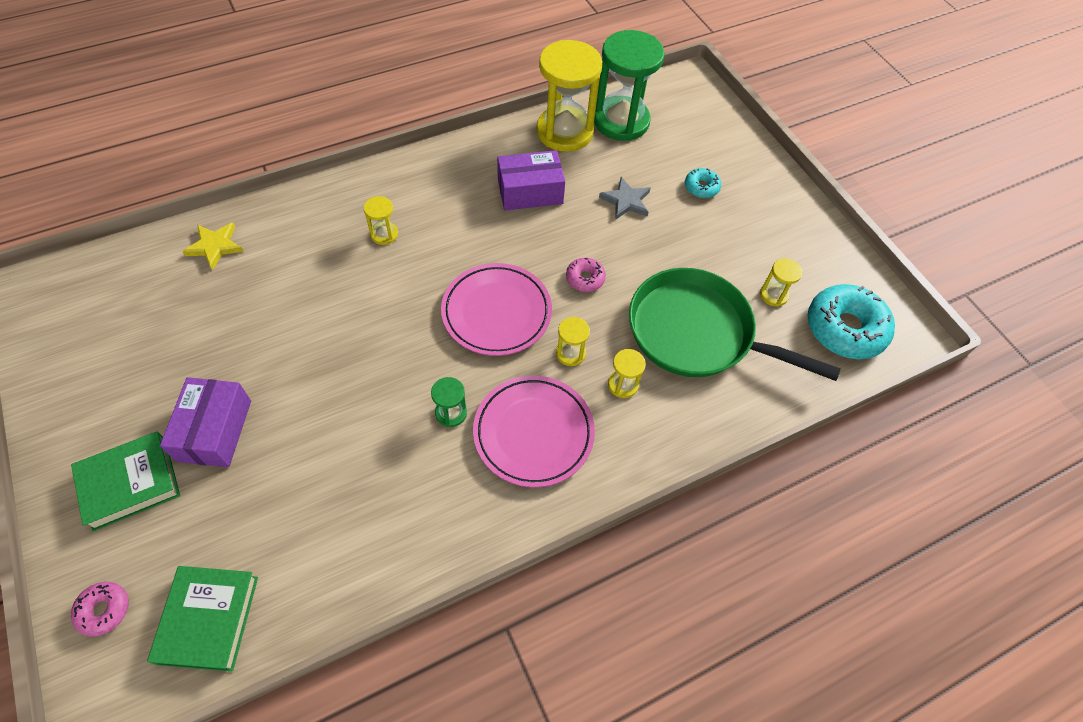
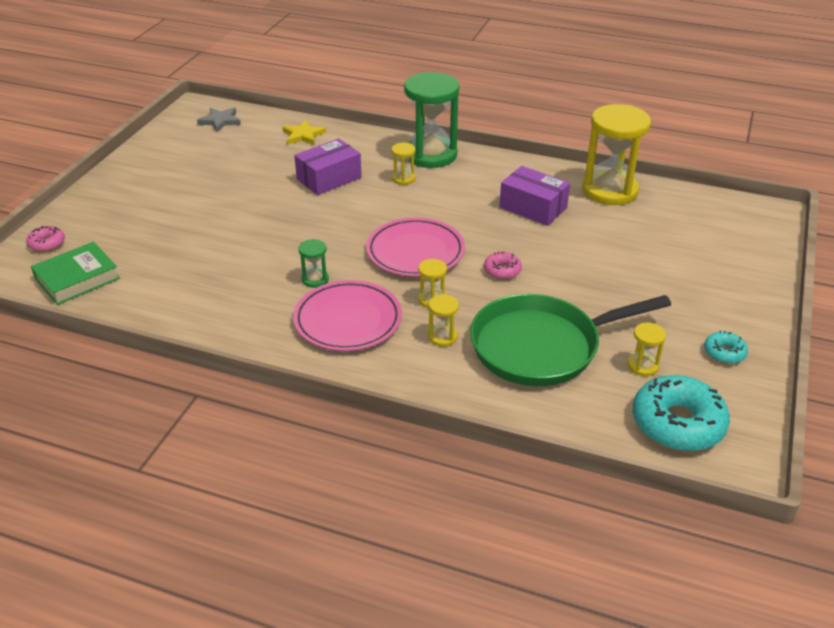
camera: 50 degrees right, 20 degrees down
(130, 483) = (125, 205): green book -> none
(215, 430) = (189, 209): purple box -> purple box (329, 178)
(621, 121) = (666, 206): green hourglass -> green hourglass (431, 155)
(626, 201) = (600, 249): grey star -> grey star (220, 121)
(697, 333) = (541, 346): green pan -> green pan turned 90 degrees counterclockwise
(701, 187) = (678, 274): turquoise donut -> turquoise donut (724, 353)

